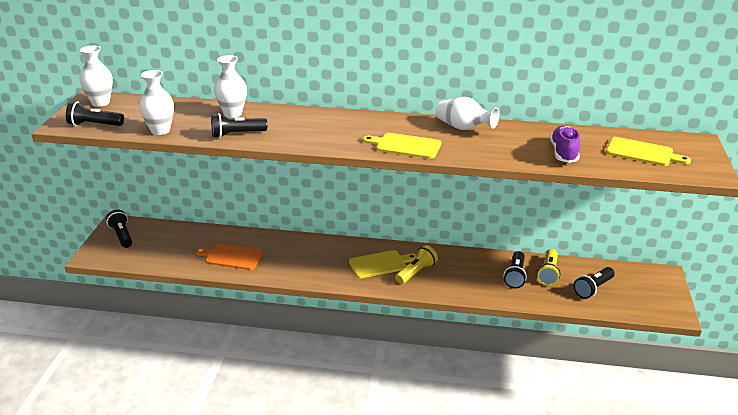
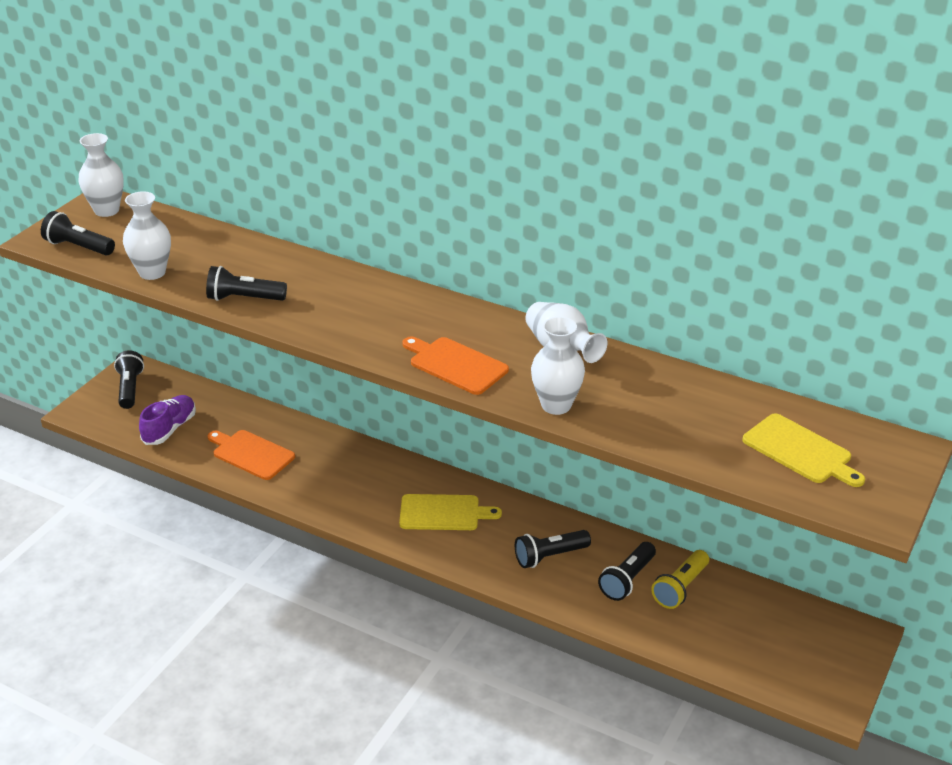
camera: 20 degrees right, 5 degrees up
(232, 114) = (261, 261): white vase -> white vase (556, 405)
(405, 146) = (455, 364): yellow cutting board -> orange cutting board
(416, 272) = (486, 538): yellow flashlight -> none
(563, 153) = (676, 426): purple shoe -> purple shoe (169, 429)
(593, 289) = (733, 630): black flashlight -> black flashlight (550, 556)

